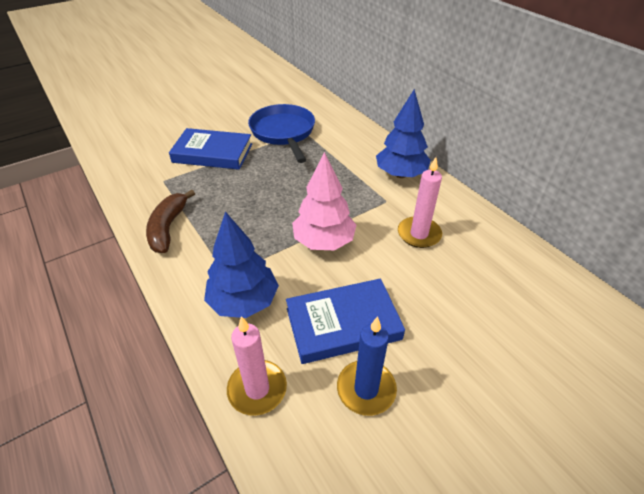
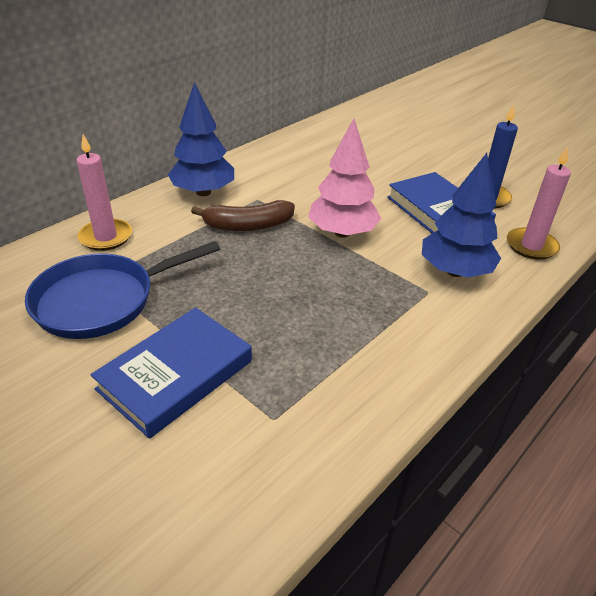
camera: 105 degrees left, 5 degrees down
(168, 228) = (382, 369): brown banana -> brown banana (248, 226)
(212, 153) = (176, 375): blue book -> blue book turned 45 degrees clockwise
(419, 234) = (304, 180): pink candle -> pink candle (106, 237)

